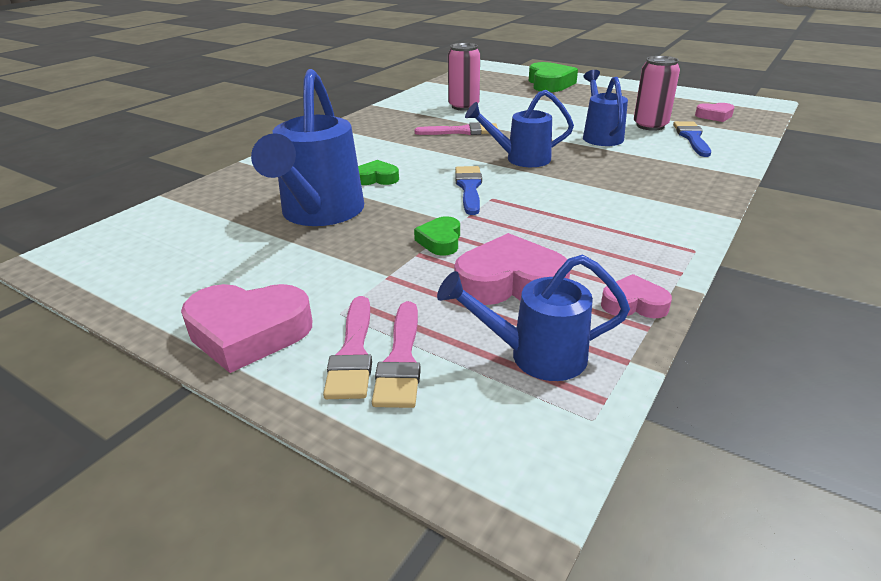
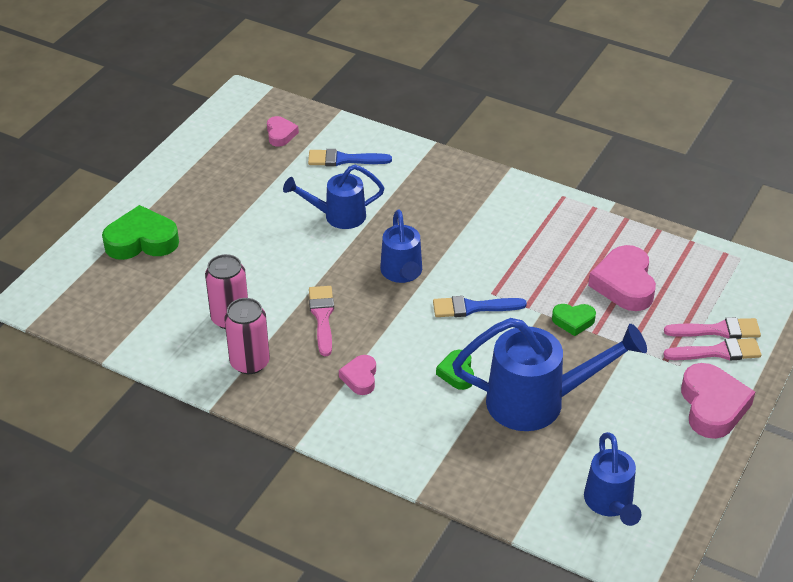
camera: 95 degrees left, 10 degrees up
(535, 356) = (698, 275): blue watering can -> blue watering can (610, 504)
(633, 304) = (636, 231): pink heart -> pink heart (360, 378)
(650, 125) = (308, 180): pink can -> pink can (250, 362)

